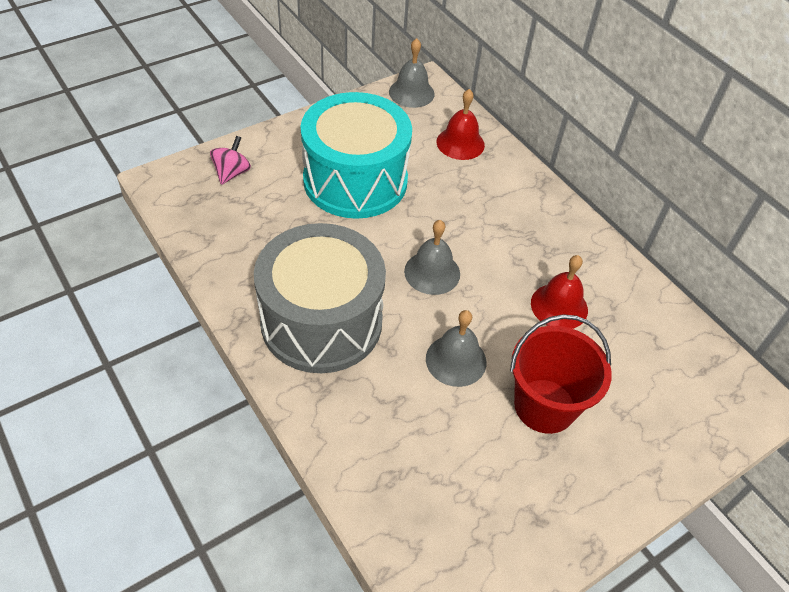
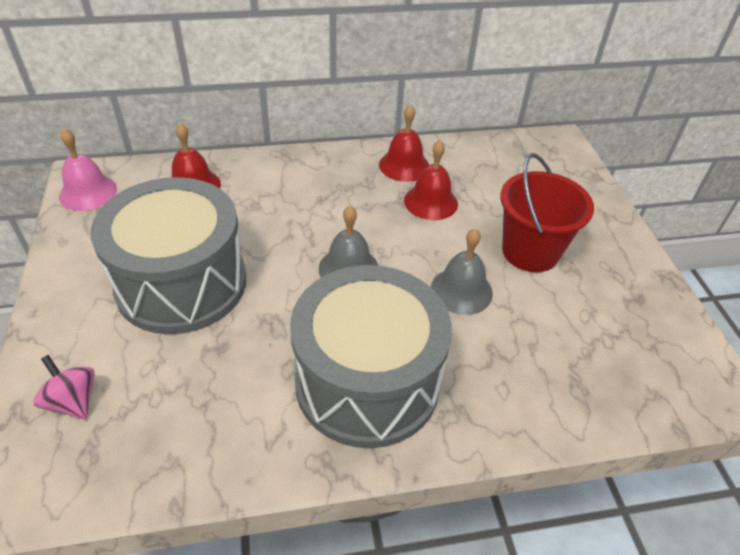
camera: 65 degrees left, 5 degrees down
(355, 180) = (181, 283): turquoise drum -> grey drum
(411, 93) = (88, 192): grey bell -> pink bell
(597, 270) = (404, 165): none -> red bell

